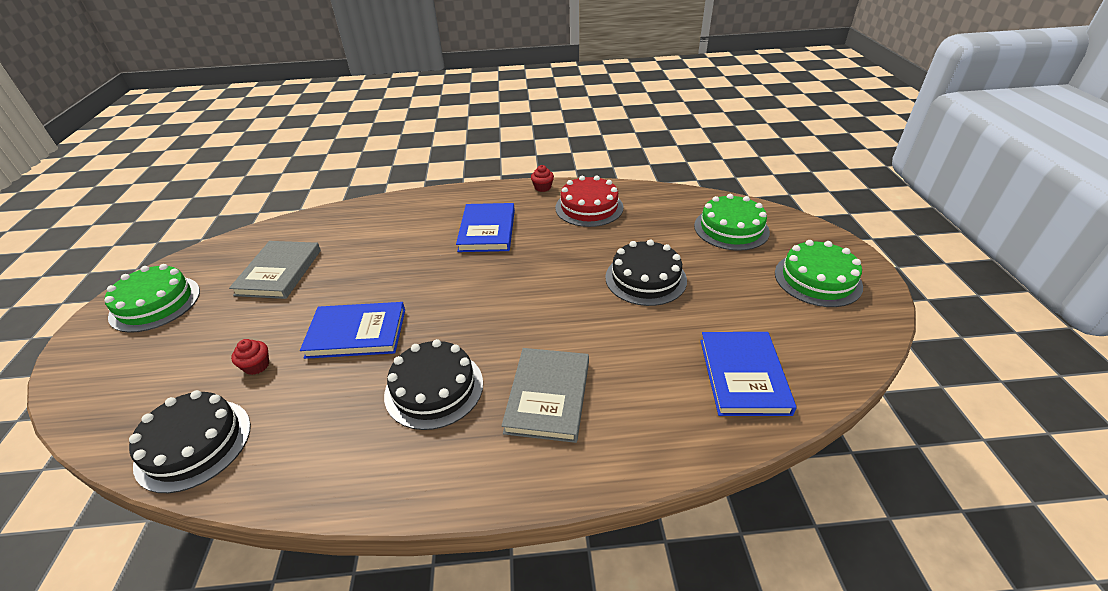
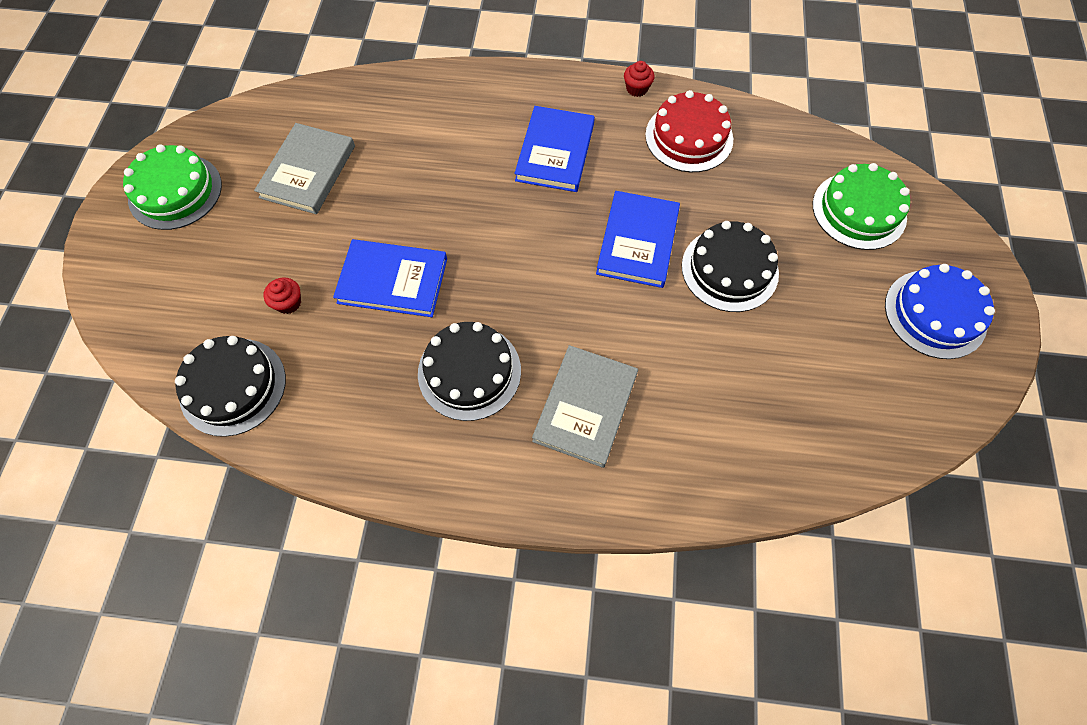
camera: 10 degrees right, 25 degrees up
(743, 375) = (799, 427): blue book -> blue book (638, 241)
(817, 279) = (935, 313): green cake -> blue cake

